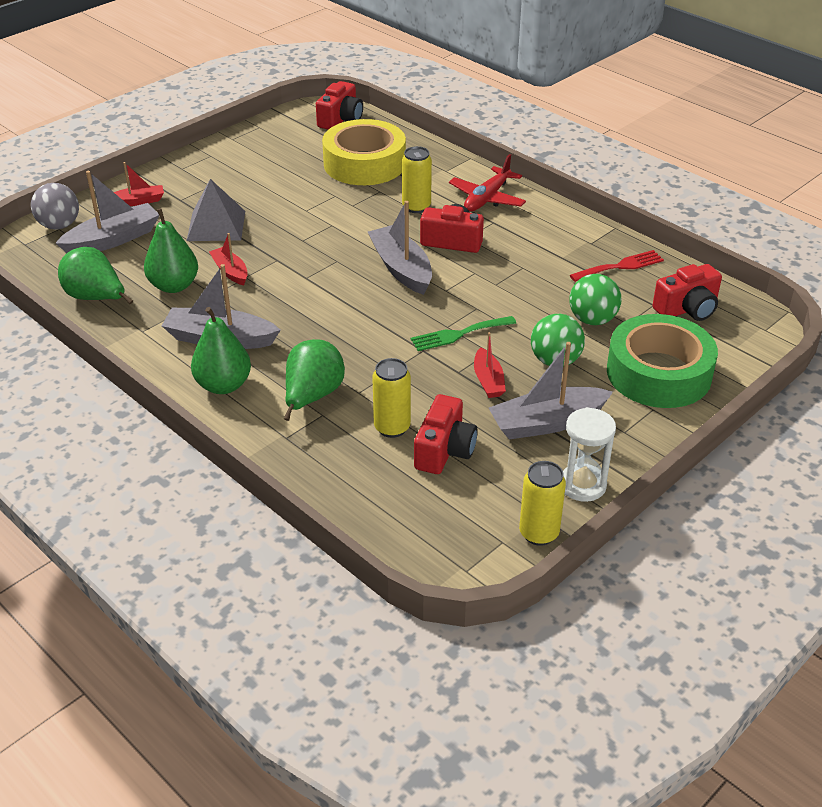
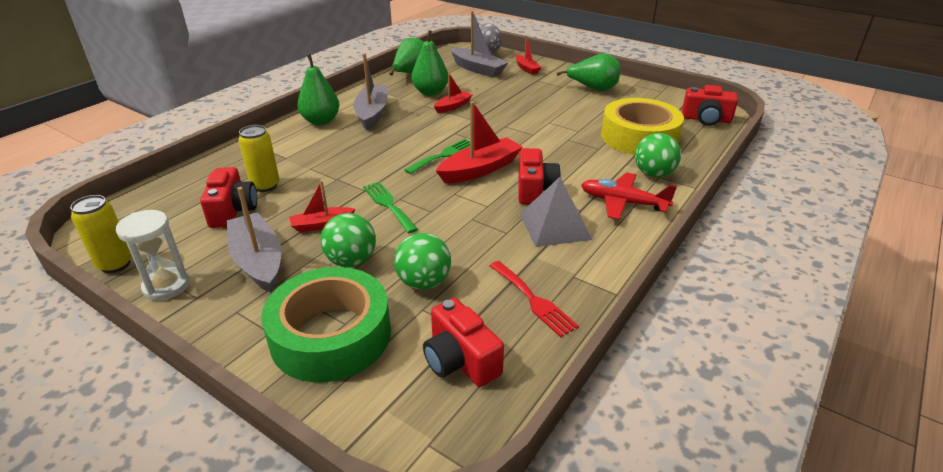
camera: 80 degrees right, 5 degrees down
(216, 225) = (509, 95): grey pyramid -> grey pyramid (555, 226)
(312, 397) = (306, 151): green pear -> green pear (593, 89)
(361, 290) = (443, 155): none -> green fork
(401, 269) = (480, 169): grey boat -> red boat
(416, 207) = (583, 167): yellow can -> none
(441, 172) = (653, 174): none -> green ball
(444, 450) = (233, 211): red camera -> red camera turned 105 degrees counterclockwise

